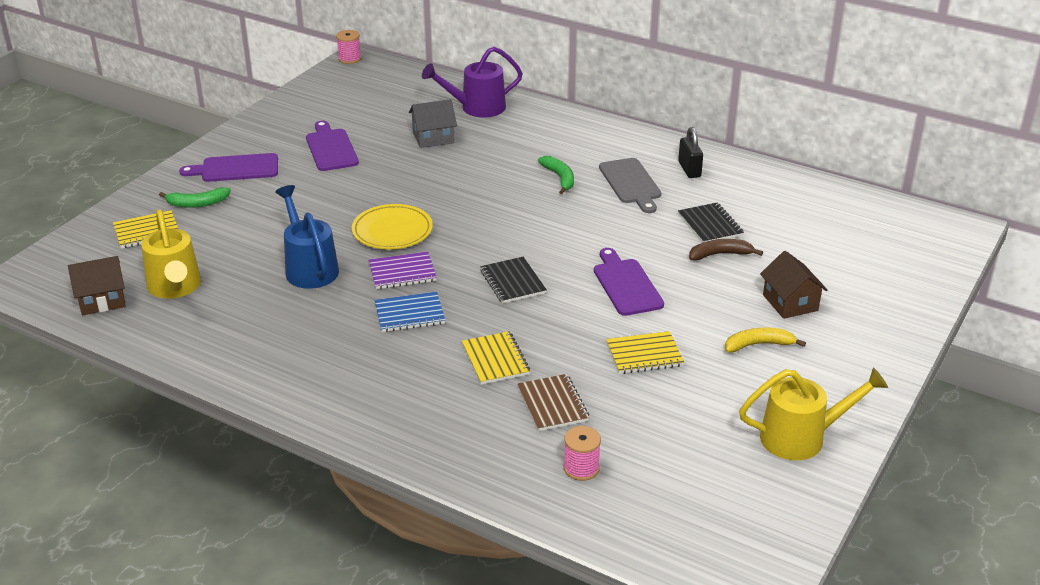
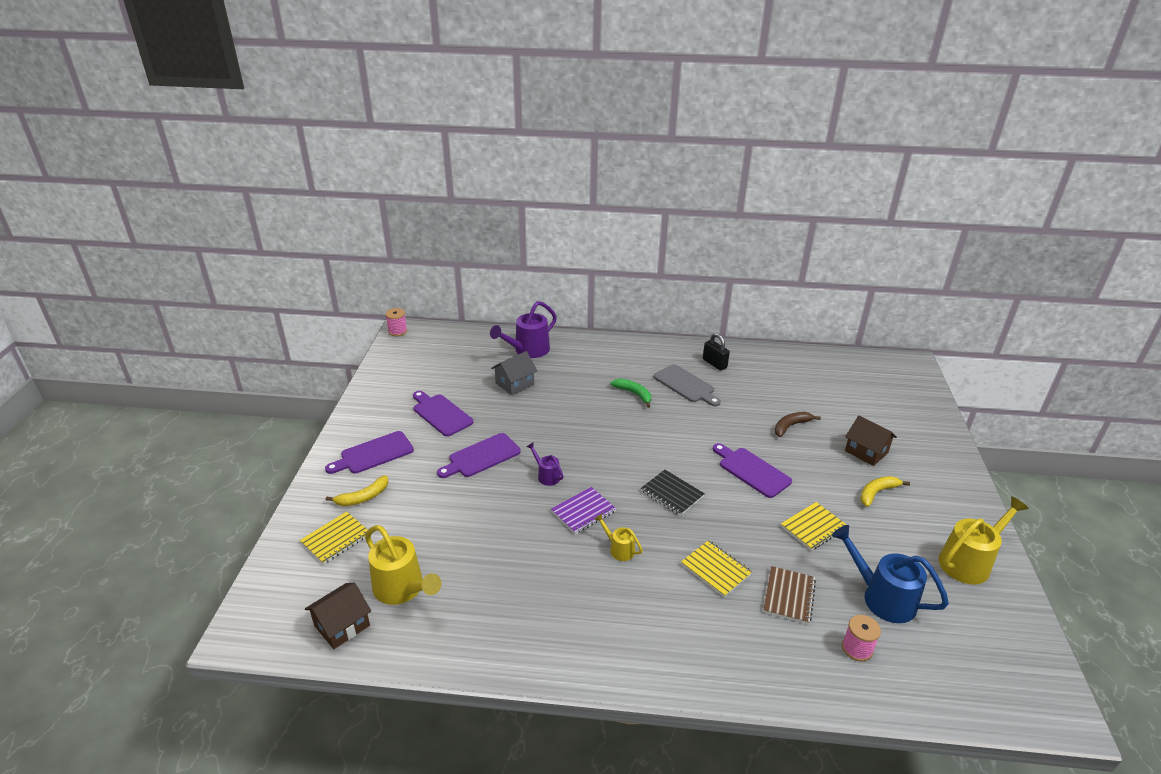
camera: 25 degrees left, 0 degrees up
(197, 203) = (363, 497): green banana -> yellow banana
(309, 267) = (505, 531): blue watering can -> blue watering can (881, 597)
(340, 197) = (481, 457): none -> purple cutting board
(392, 231) = (546, 475): yellow plate -> purple watering can
(409, 314) = (619, 549): blue notebook -> yellow watering can
(552, 404) = (789, 596): brown notebook -> brown notebook turned 60 degrees clockwise
(710, 225) = (764, 404): black notebook -> none

